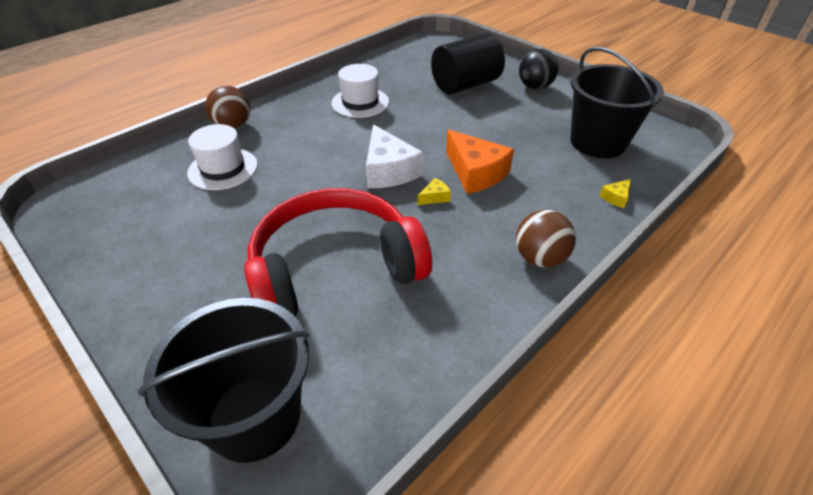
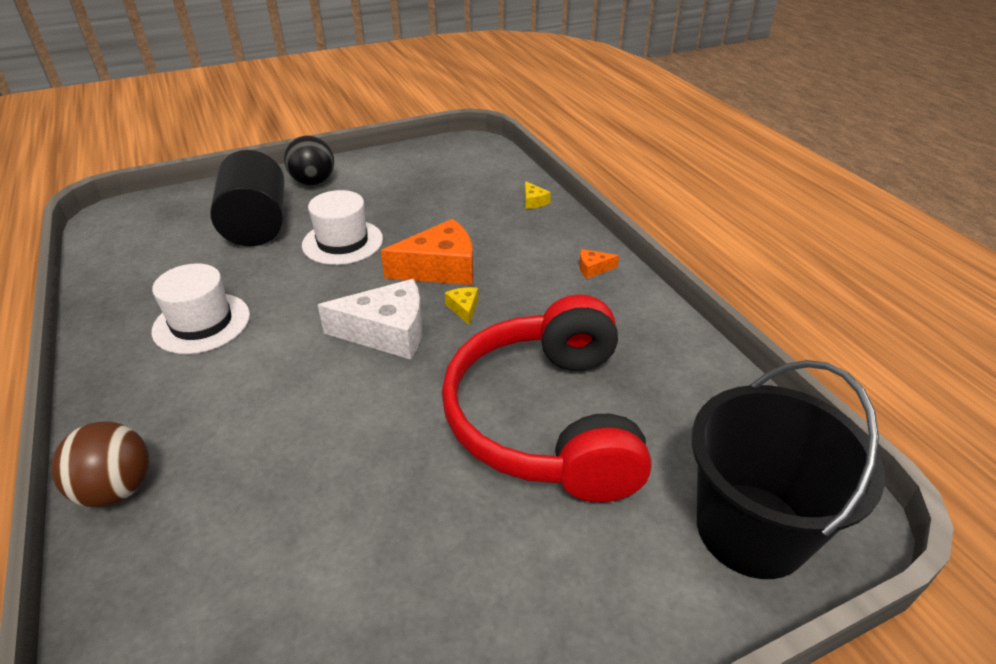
camera: 70 degrees left, 5 degrees down
(223, 169) = (243, 517): white hat -> white hat (342, 242)
(539, 258) = (593, 268): brown ball -> orange cheese
(598, 142) = (446, 181): black bucket -> none

